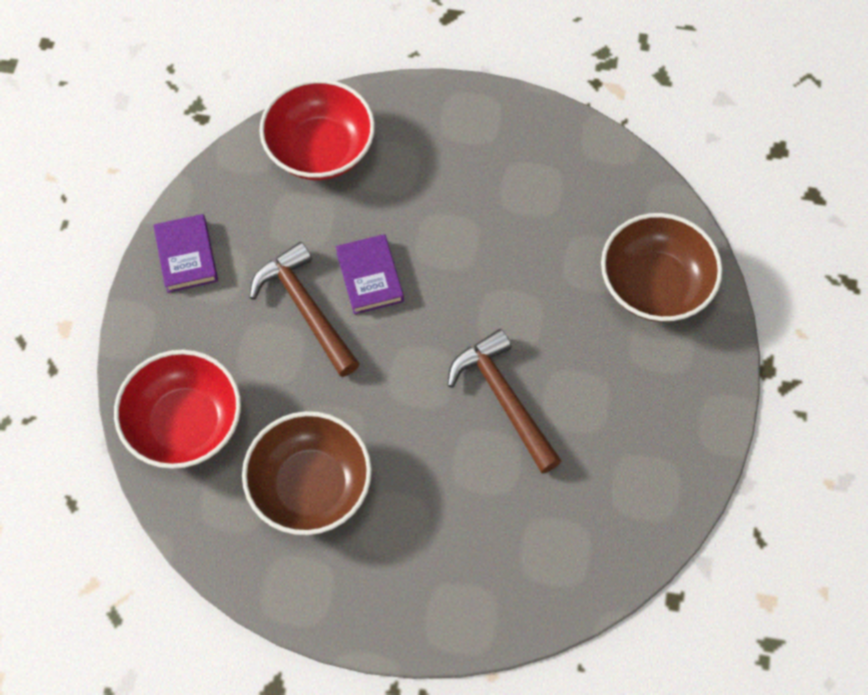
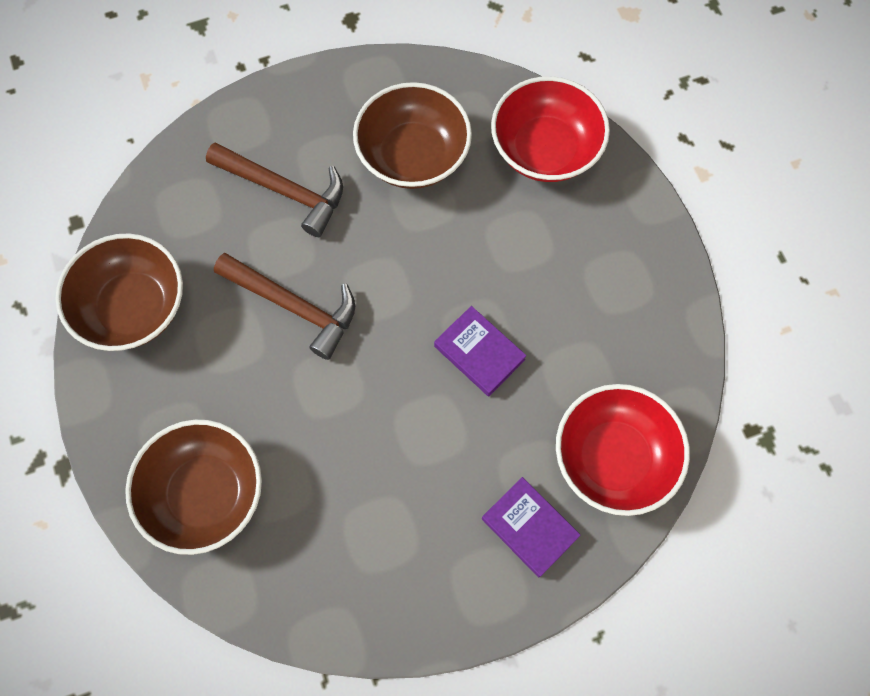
camera: 150 degrees right, 5 degrees up
(186, 256) = (653, 283): purple book -> purple book (529, 527)
(306, 309) = (515, 293): brown hammer -> brown hammer (284, 191)
(650, 476) = (133, 307): none -> brown bowl

